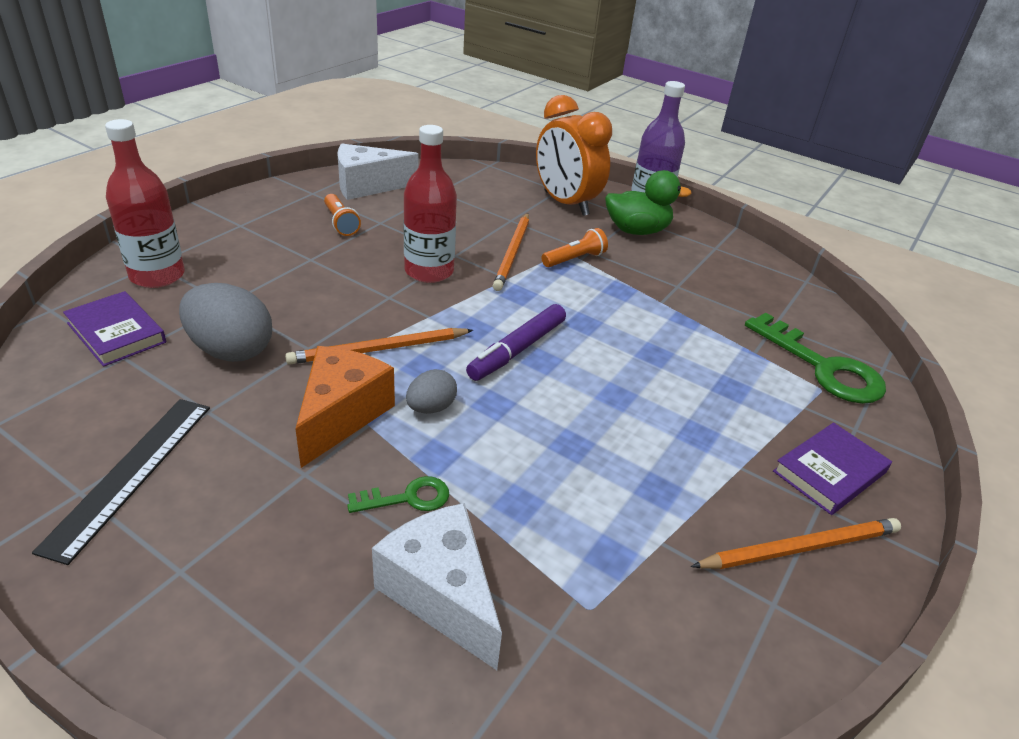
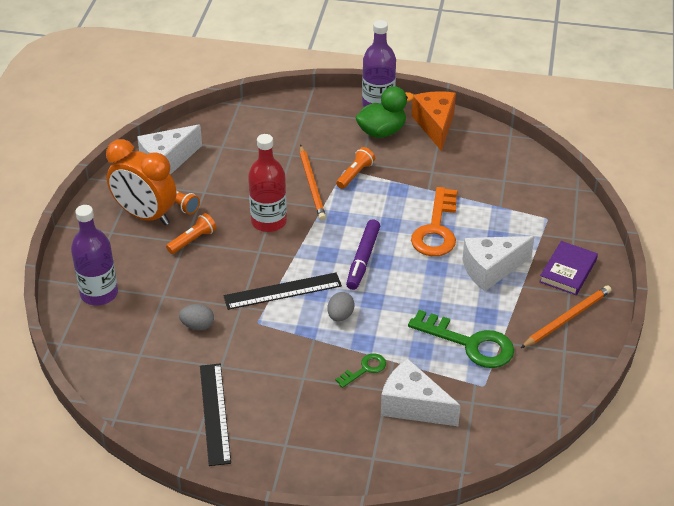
camera: 20 degrees left, 5 degrees up
(116, 333) = (118, 341): purple book -> none
(157, 276) = (99, 293): red bottle -> purple bottle
(231, 350) = (197, 326): grey egg -> grey egg, size x0.55
(321, 260) = (192, 240): none -> orange flashlight
(341, 415) = (295, 339): orange cheese -> orange cheese (435, 125)
(378, 349) = (282, 291): orange pencil -> black ruler
(565, 203) = (319, 124): orange clock -> orange clock (145, 215)
(645, 349) = (436, 229): none -> orange key
(700, 426) = (491, 269): none -> white cheese
(823, 367) = (543, 202): green key -> green key (470, 343)

